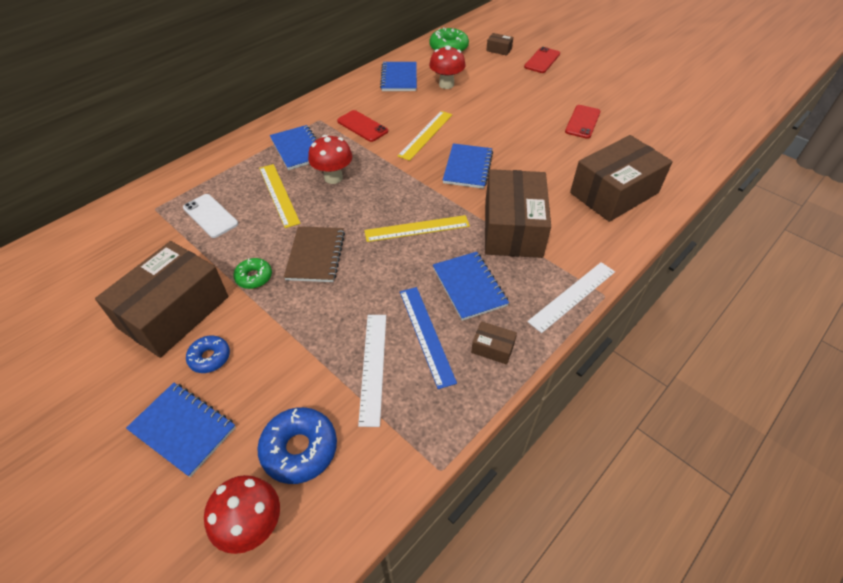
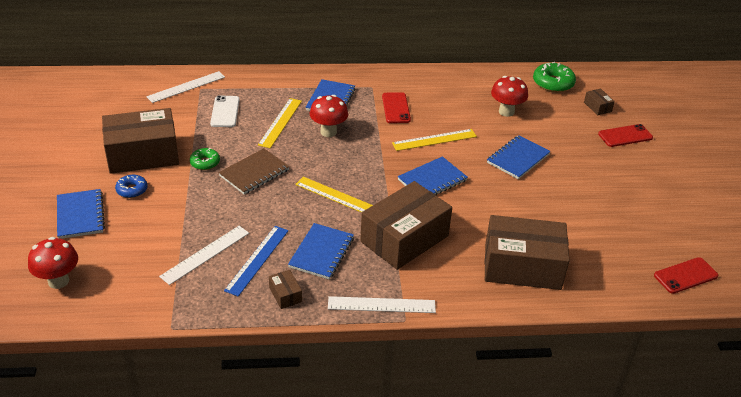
camera: 40 degrees right, 10 degrees down
(136, 215) = (186, 87): none -> white ruler
(299, 449) = (119, 265): blue donut -> none
(399, 78) = (474, 87): blue notebook -> blue notebook (518, 159)
(582, 122) = (582, 203): red phone -> red phone (685, 276)

